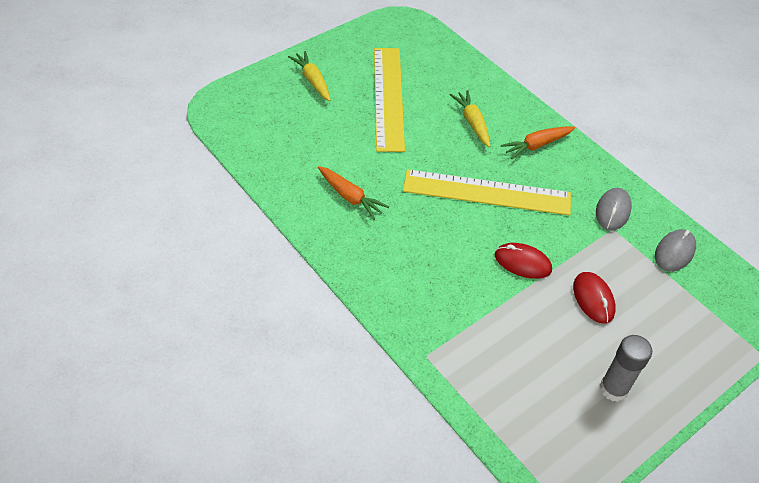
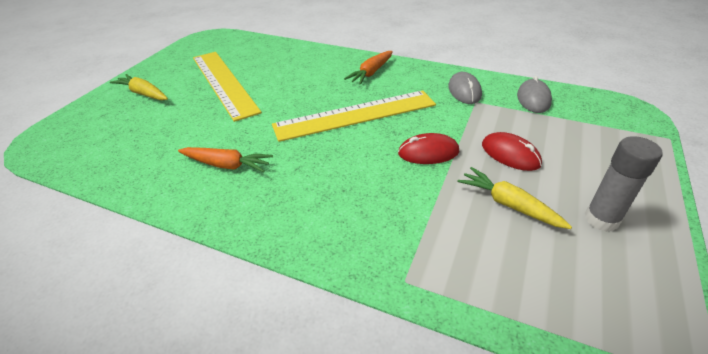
camera: 25 degrees left, 10 degrees down
(472, 122) = (308, 76): yellow carrot -> yellow carrot (508, 204)

